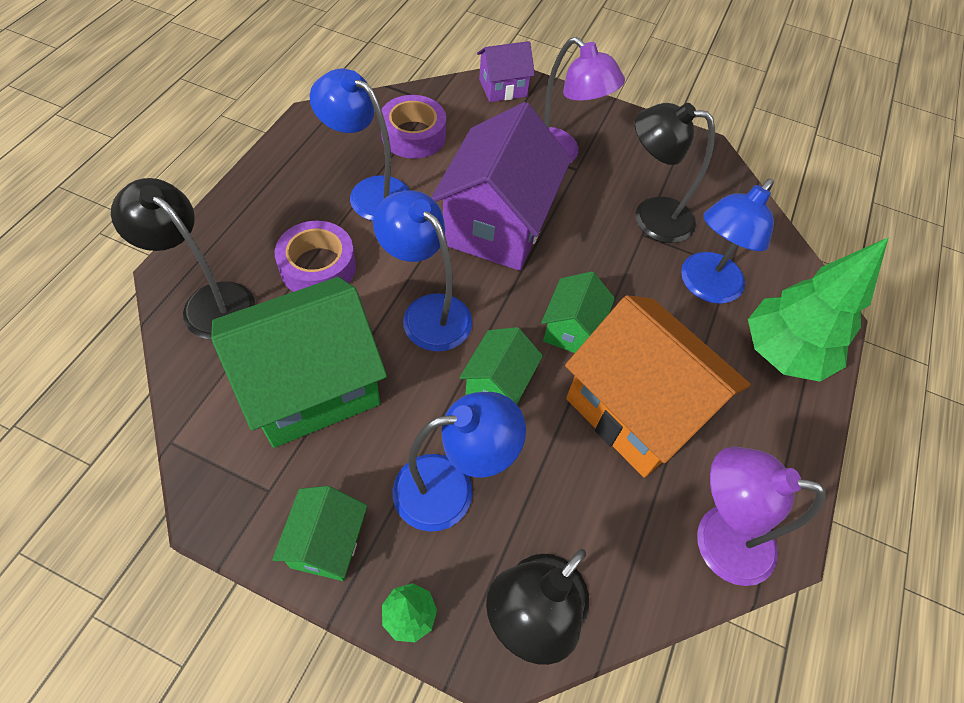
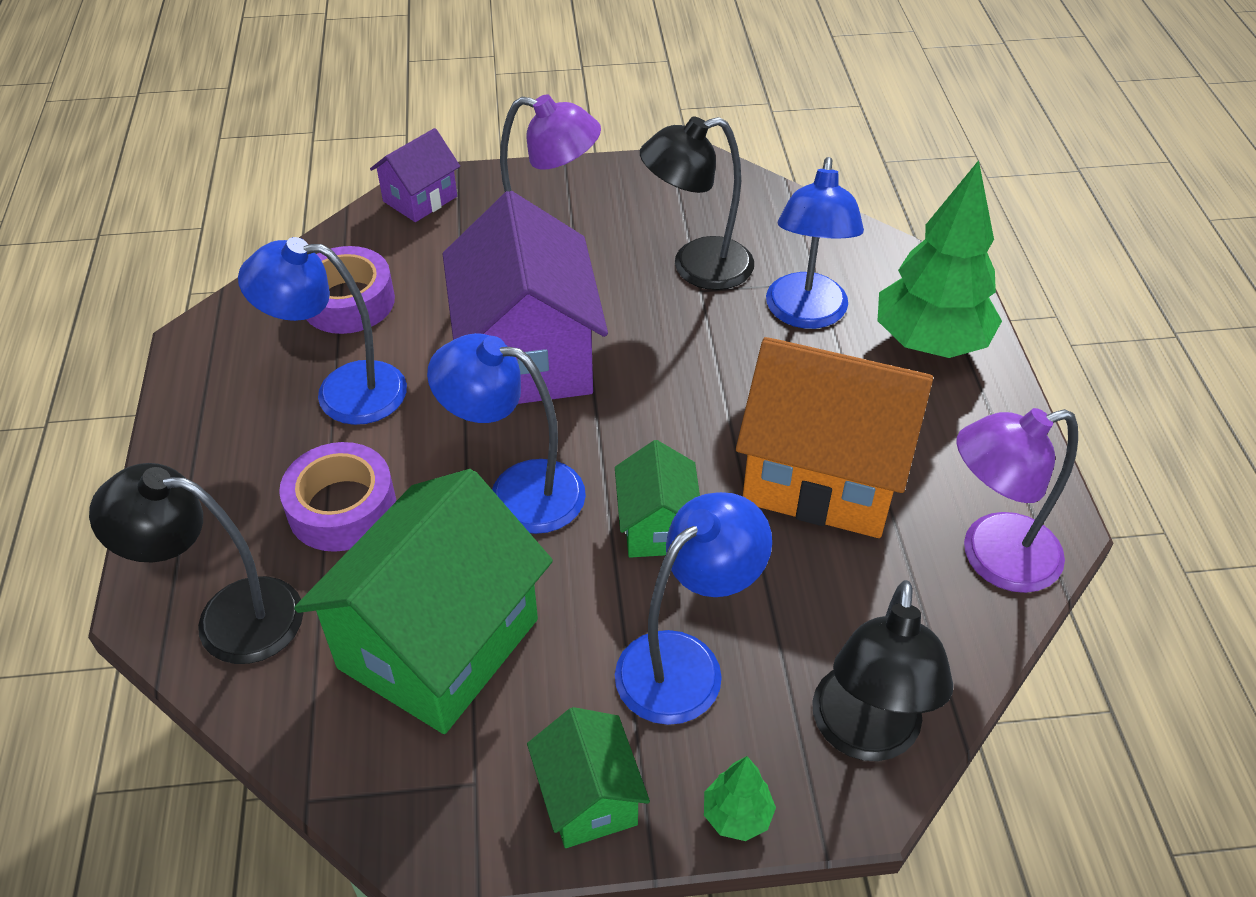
camera: 25 degrees left, 10 degrees down
(572, 329) = (696, 428): green house -> none

